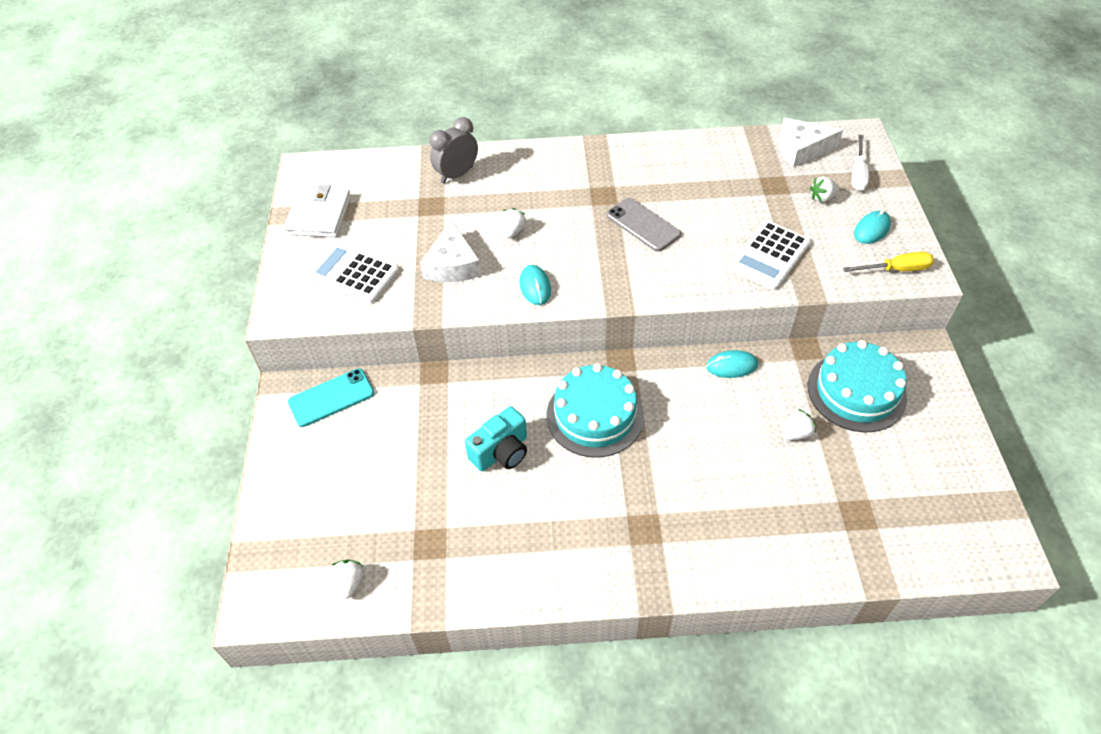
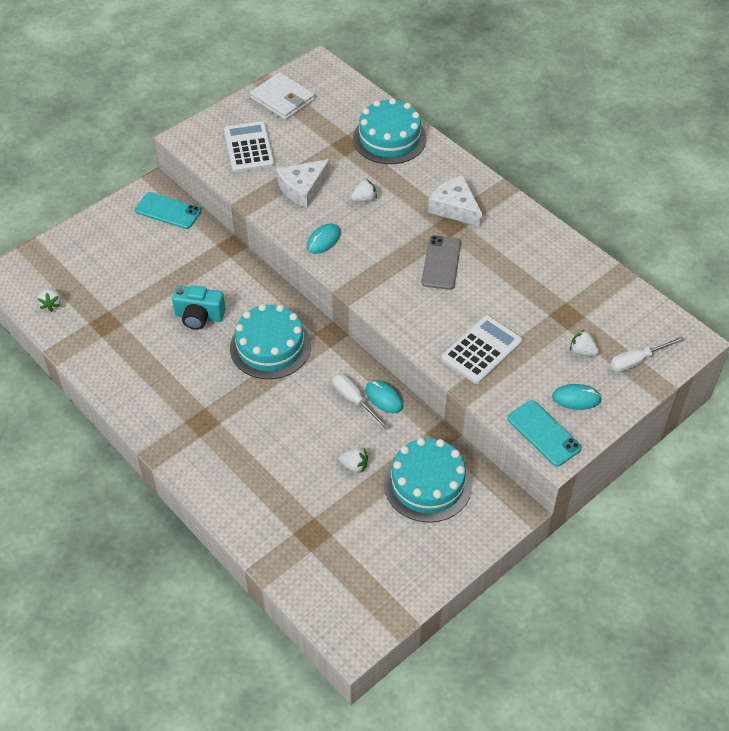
camera: 50 degrees right, 0 degrees up
(319, 215) = (282, 99): white wallet -> white wallet turned 75 degrees clockwise
(350, 582) = (51, 304): white strawberry -> white strawberry turned 120 degrees clockwise
(457, 175) = (389, 138): grey clock -> turquoise cake
(717, 389) = (354, 400): none -> white screwdriver
(769, 256) = (481, 350): white calculator -> white calculator turned 135 degrees clockwise
(801, 149) = (629, 311): white cheese -> white cheese (455, 208)
(896, 269) = (544, 433): yellow screwdriver -> turquoise phone

